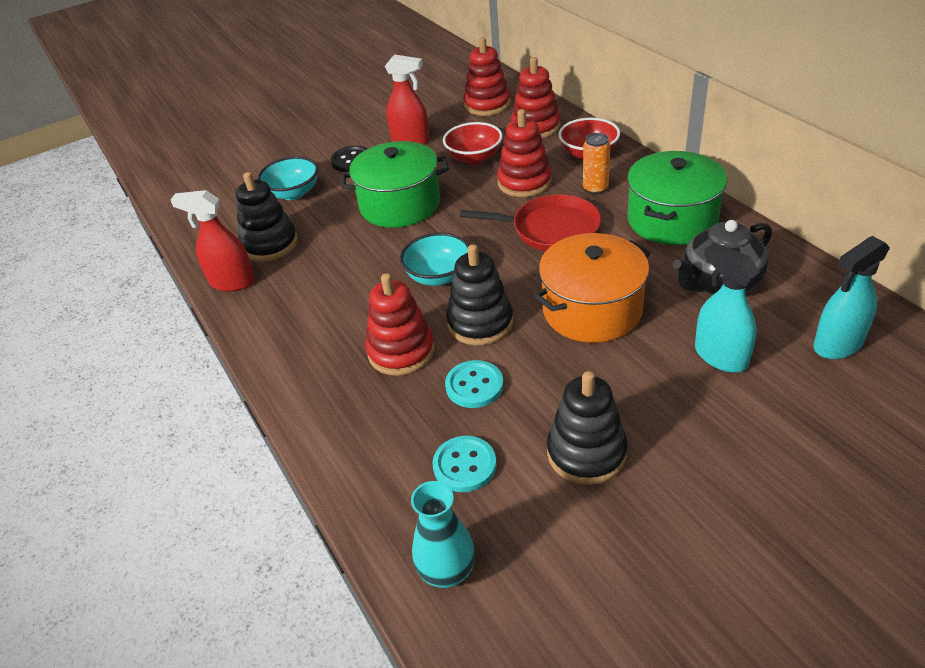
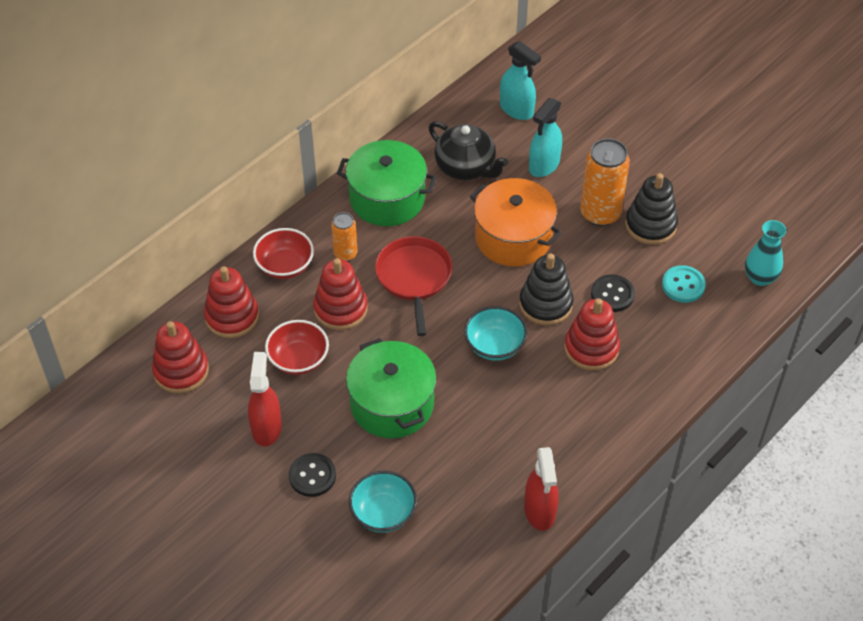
camera: 110 degrees left, 10 degrees up
(270, 244) = (476, 500): black stacking toy -> none
(474, 386) = (612, 294): turquoise button -> black button
(619, 400) = (600, 213): none -> orange can

